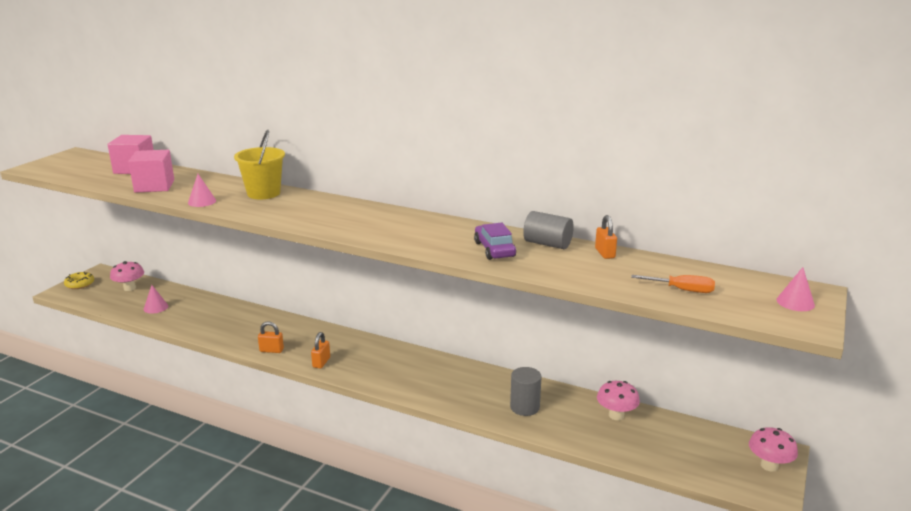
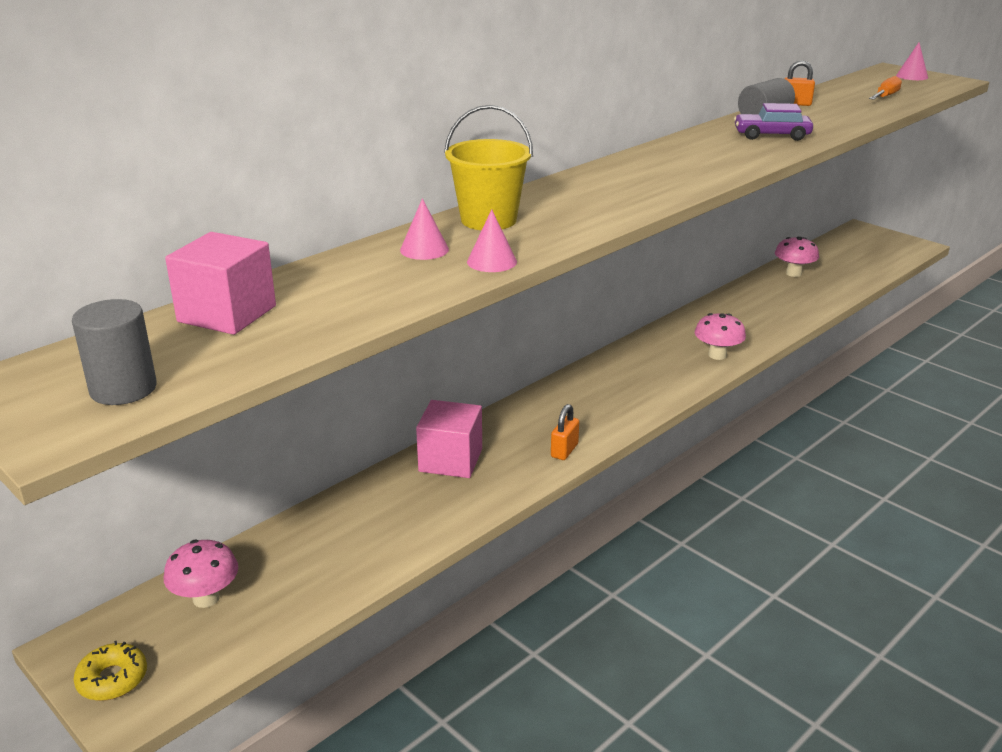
camera: 70 degrees left, 5 degrees up
(154, 186) = (366, 296): pink cube -> pink cube (450, 460)
(156, 307) = (328, 563): pink cone -> pink cone (424, 249)
(321, 362) = (619, 414): orange padlock -> none
(524, 407) = (767, 310): grey cylinder -> grey cylinder (123, 389)
(769, 465) = (879, 237): pink mushroom -> pink mushroom (717, 355)

